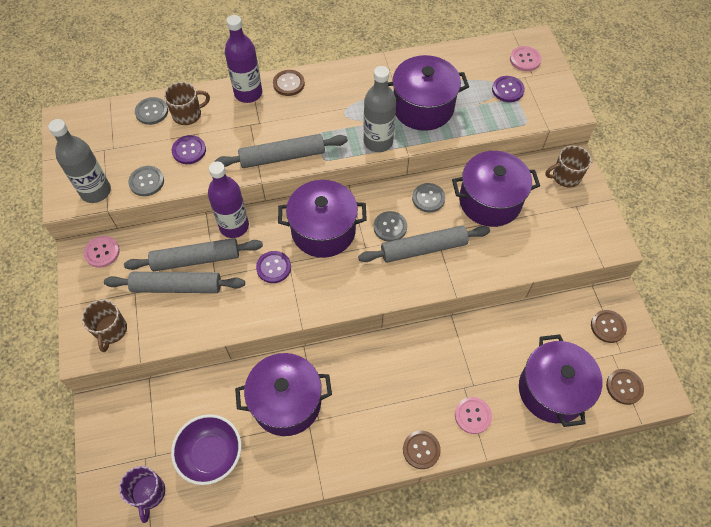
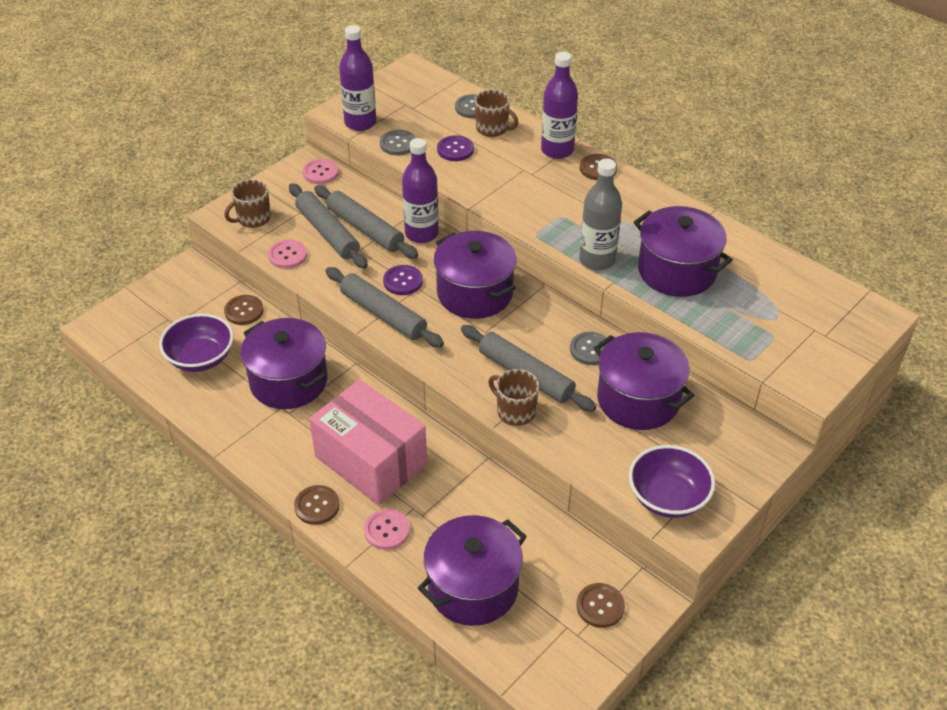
camera: 55 degrees right, 15 degrees down
(96, 191) = (360, 123): grey bottle -> purple bottle
(148, 493) = (138, 338): purple mug -> none
(282, 157) = (509, 207): grey rolling pin -> grey rolling pin (383, 314)
(390, 227) = (526, 338): grey button -> none
(404, 389) = (371, 460): none -> pink box
(507, 90) = (778, 324): purple button -> none
(525, 59) = (840, 319): pink button -> pink button (287, 255)
(565, 177) = (741, 450): brown mug -> brown mug (515, 411)
(578, 237) = (668, 497): none -> purple bowl
(624, 387) = (534, 656): brown button -> brown button (244, 311)

